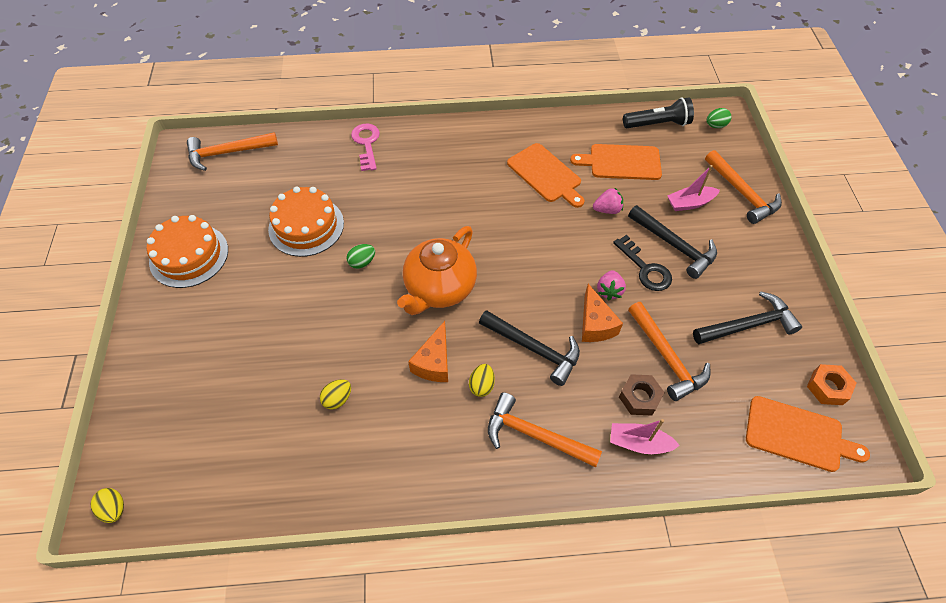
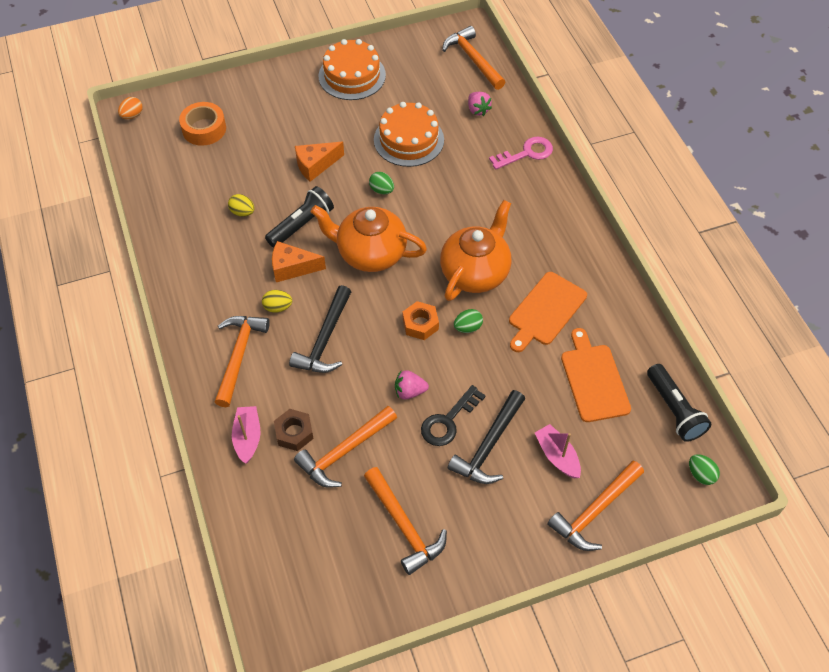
camera: 75 degrees right, 0 degrees up
(114, 509) = (132, 115): yellow egg -> orange egg
(187, 421) = (204, 129): none -> orange tape
(379, 343) = (302, 225): none -> black flashlight
(489, 212) = (475, 272): none -> orange teapot
(549, 232) = (467, 327): none -> green egg
(595, 324) = (366, 385): orange cheese -> orange cheese (315, 165)
(607, 210) = (517, 375): pink strawberry -> pink strawberry (478, 110)
(748, 325) = (404, 525): black hammer -> orange hammer
(798, 435) = (285, 577): orange cutting board -> none
(827, 387) = (346, 607): orange nut -> orange nut (420, 324)

